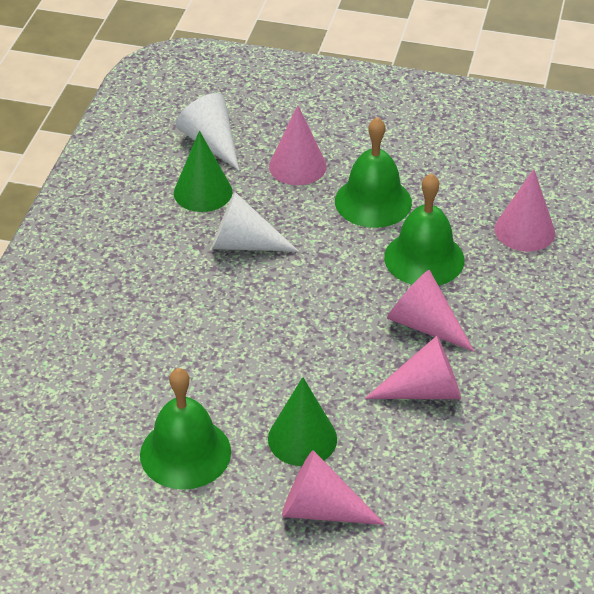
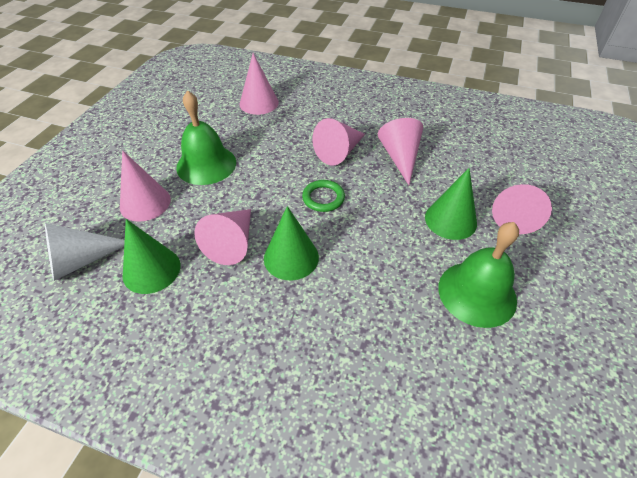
camera: 85 degrees left, 5 degrees up
(227, 293) = (291, 257): none -> green cone
(244, 244) = (232, 243): white cone -> pink cone
(327, 313) = (323, 198): none -> green ring
(424, 258) = (274, 146): green bell -> none

